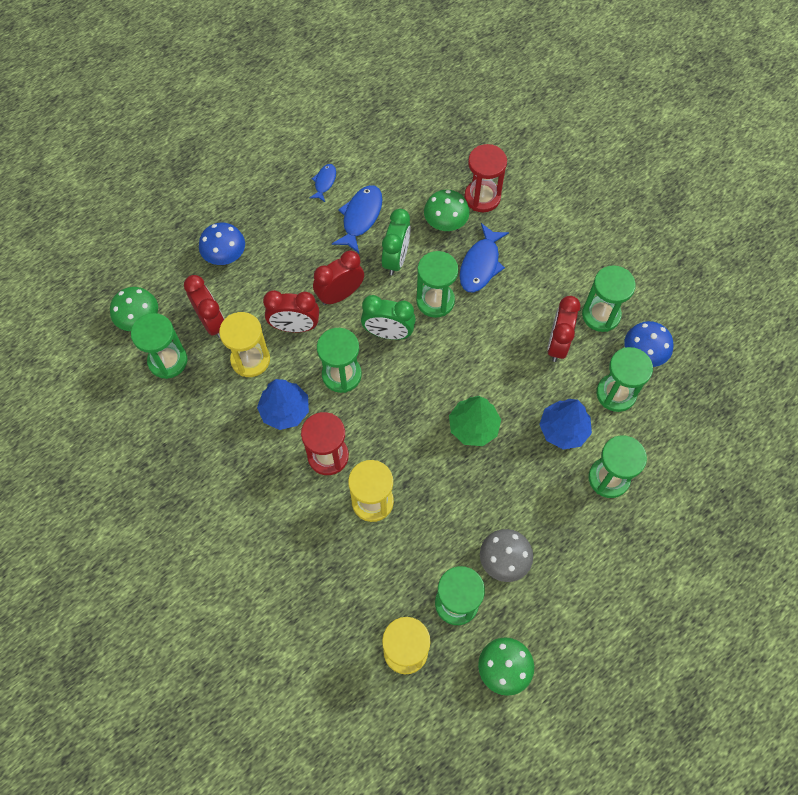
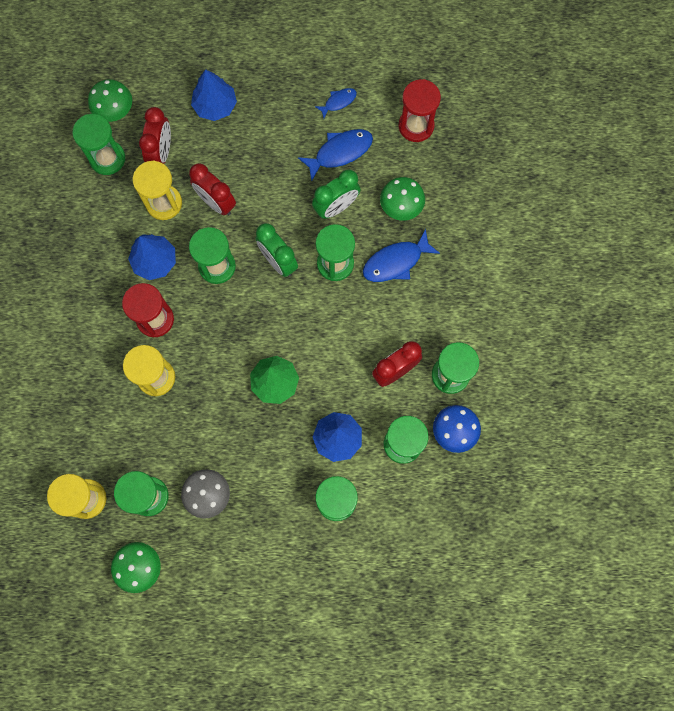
camera: 40 degrees right, 10 degrees up
(225, 254) = (215, 106): blue mushroom -> blue tree
(340, 294) = (270, 203): red clock -> none
(482, 197) = (448, 208): red hourglass -> red hourglass (416, 126)

